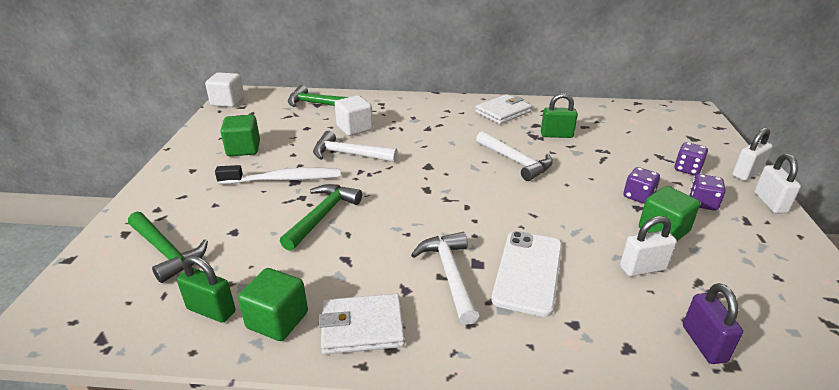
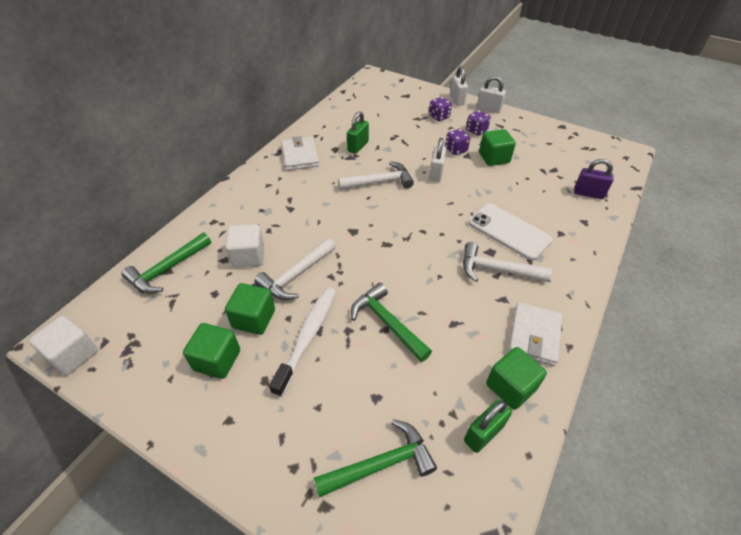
camera: 65 degrees left, 15 degrees up
(290, 151) = (254, 319): none -> green cube
(642, 268) = (524, 184): white padlock -> white padlock (436, 173)

